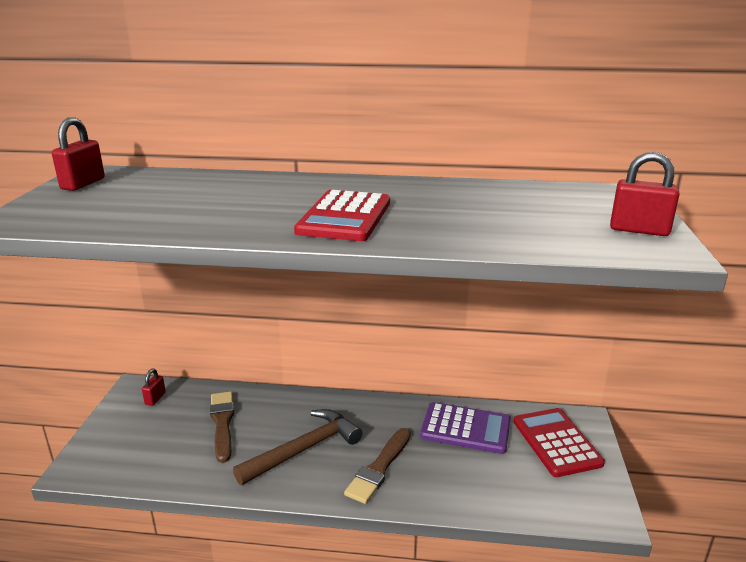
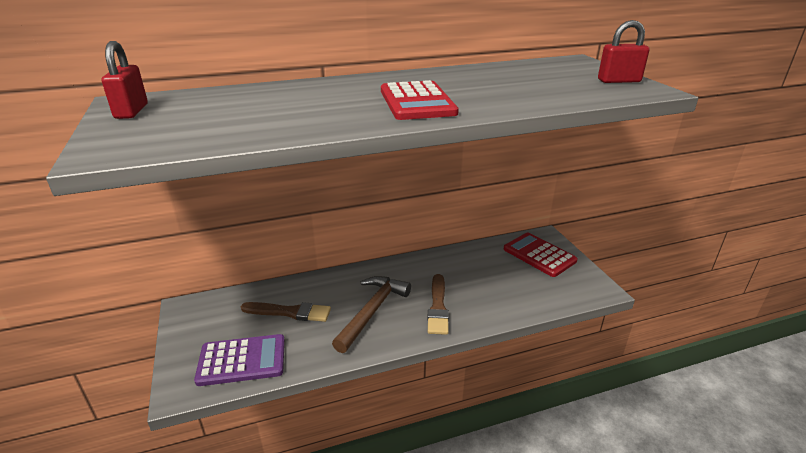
camera: 25 degrees left, 5 degrees up
(155, 398) = (212, 311): red padlock -> none
(222, 423) = (289, 312): brown brush -> brown brush turned 135 degrees clockwise
(465, 428) = (476, 263): purple calculator -> purple calculator (242, 360)

